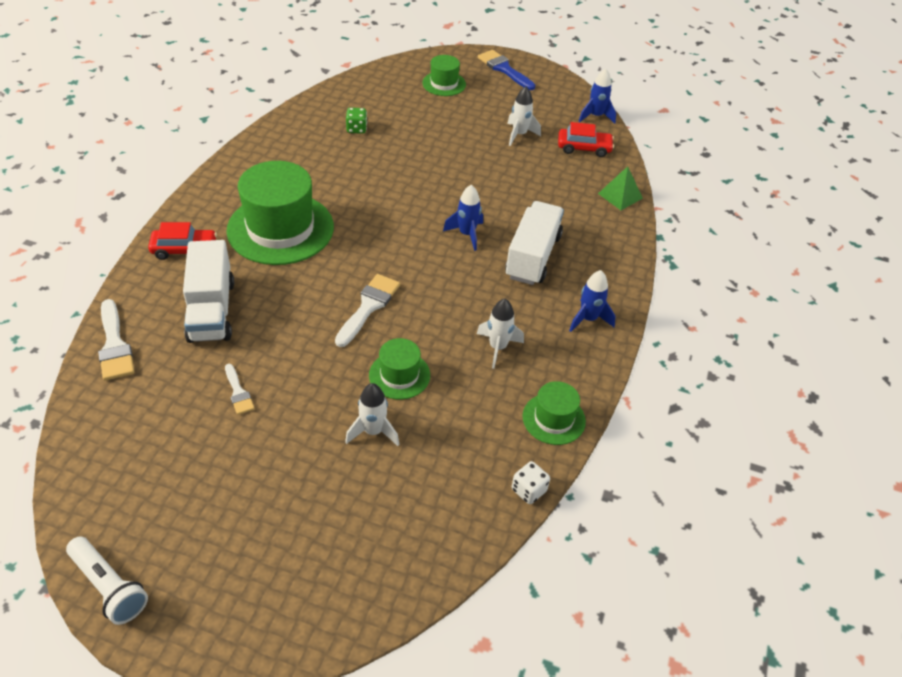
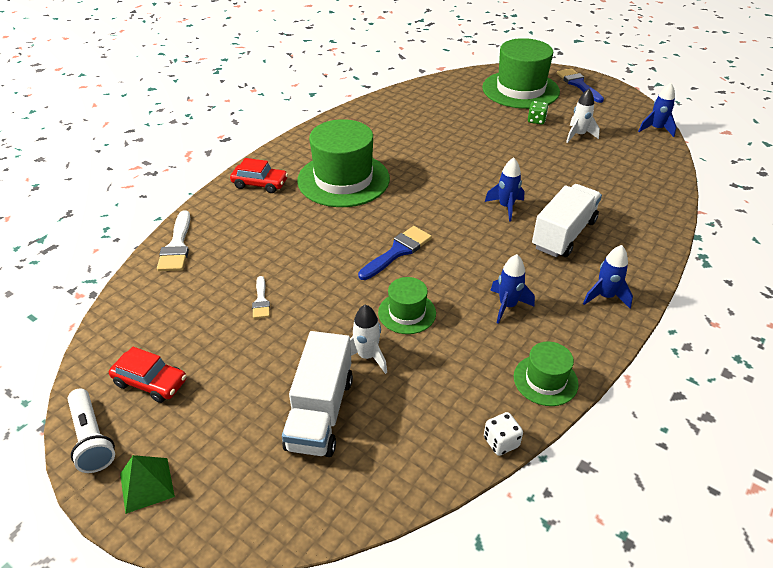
camera: 20 degrees right, 5 degrees down
(211, 310) = (264, 233): white truck -> white truck (320, 412)
(356, 129) = (433, 114): green dice -> green dice (536, 120)
(368, 307) = (398, 251): white brush -> blue brush
(444, 84) = (520, 90): green hat -> green hat, size x1.99
(498, 347) = (507, 306): white rocket -> blue rocket
(584, 148) = (638, 153): red car -> red car (151, 382)
(620, 196) = (664, 196): green pyramid -> green pyramid (147, 485)

